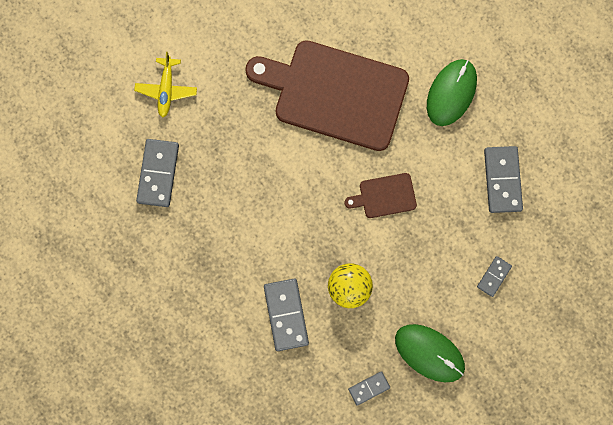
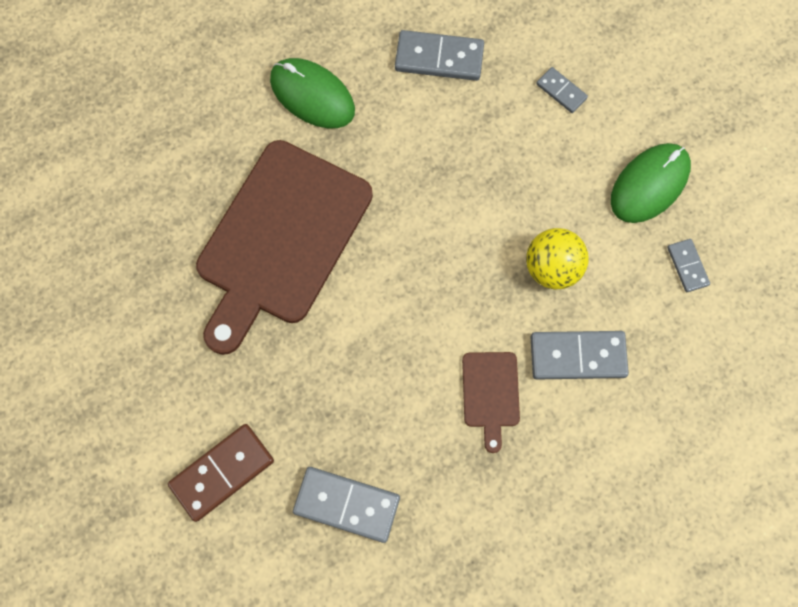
camera: 80 degrees left, 5 degrees down
(166, 90) = (222, 473): yellow plane -> brown domino
(384, 196) = (435, 201): brown cutting board -> brown cutting board (490, 394)

